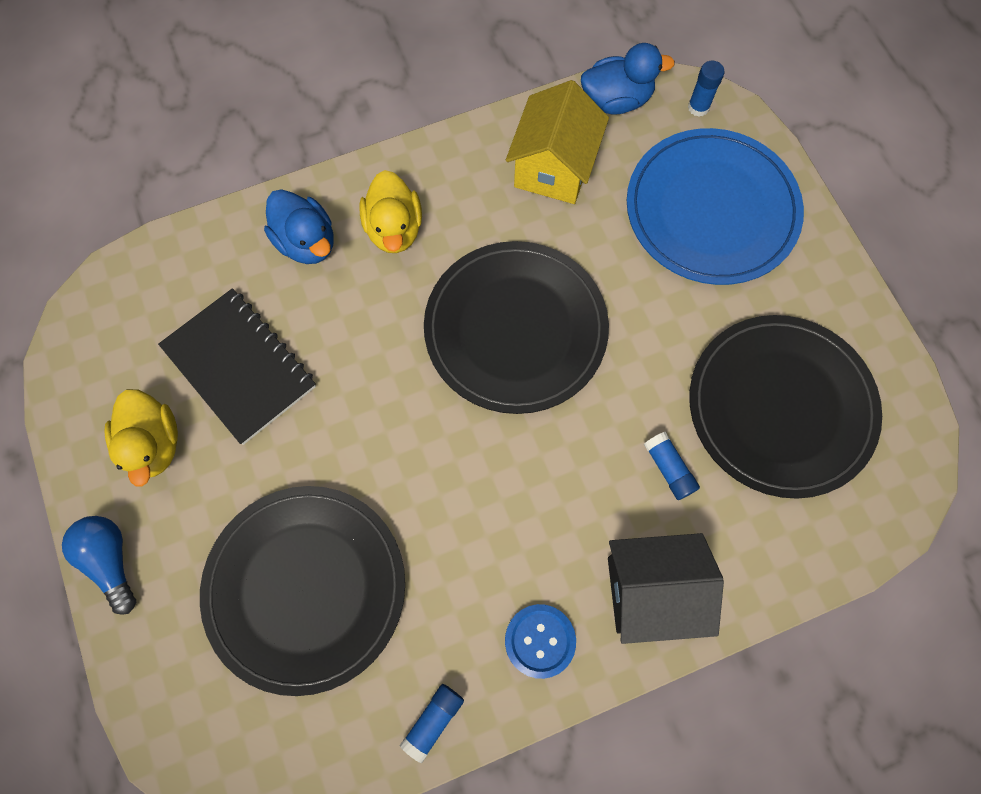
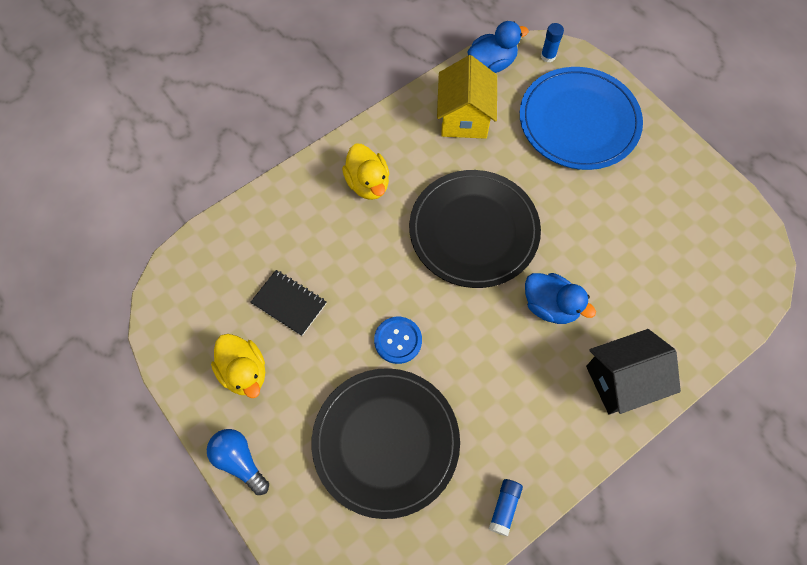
camera: 15 degrees left, 5 degrees down
(239, 367) = (289, 303): black notebook -> black notebook, size x0.63
(306, 242) = (309, 207): blue duck -> blue duck (550, 306)
(540, 641) = (559, 434): blue button -> blue button (398, 340)
(669, 469) = (607, 297): blue glue stick -> none
(780, 407) = (666, 238): black plate -> none

